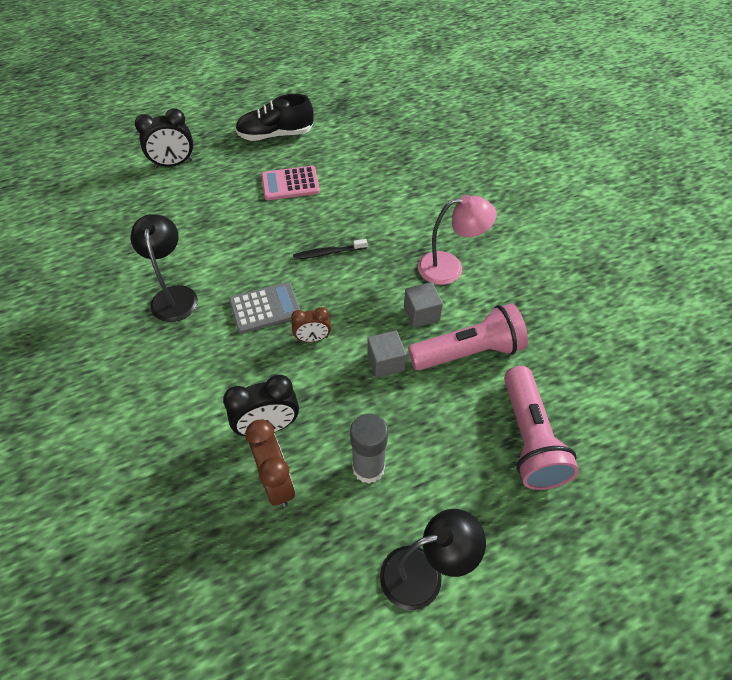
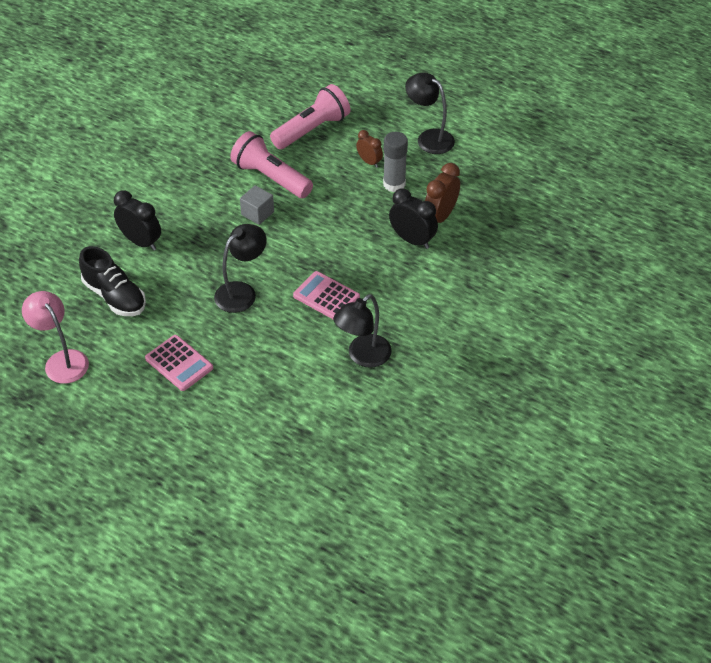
camera: 125 degrees left, 5 degrees down
(174, 164) = (219, 471): black clock -> black clock (141, 242)
(265, 308) = (326, 296): grey calculator -> pink calculator
(276, 135) = (115, 418): black shoe -> black shoe (115, 296)
(313, 339) = (329, 256): brown clock -> brown clock (369, 162)
(328, 253) = (242, 292): black toothbrush -> black lamp
(385, 362) = (315, 211): grey cube -> none
(450, 267) = (199, 218): pink lamp -> pink lamp (62, 360)

